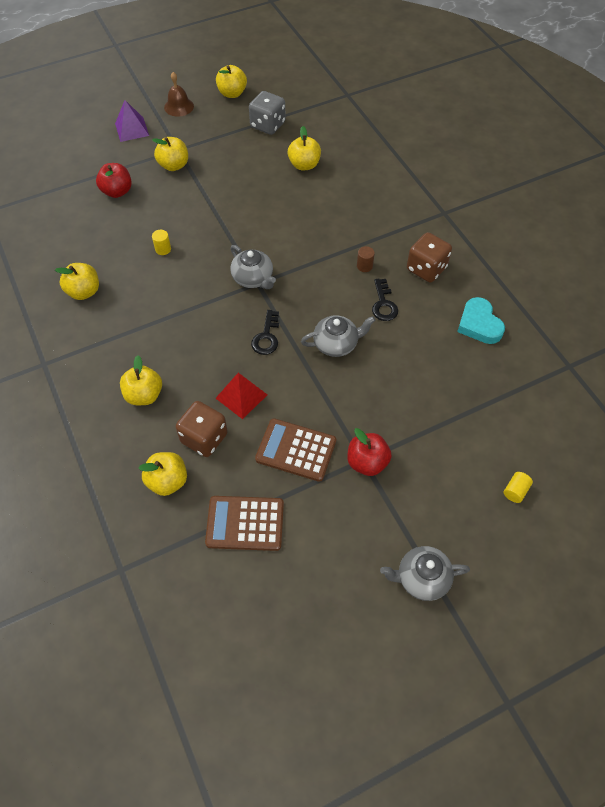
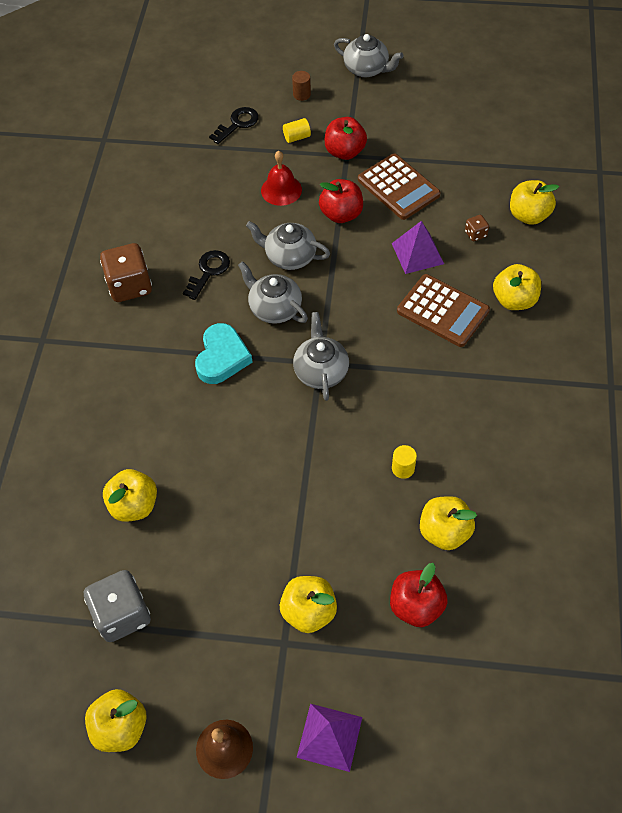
camera: 145 degrees left, 0 degrees up
(84, 291) = (530, 457): yellow apple -> yellow apple (444, 532)
(204, 438) = (475, 234): brown dice -> brown dice, size x0.46
(241, 396) = (417, 253): red pyramid -> purple pyramid
(245, 523) = (478, 157): brown calculator -> brown calculator (443, 311)
(266, 337) = (353, 297): black key -> black key (237, 124)
(316, 302) = (274, 308): none -> grey teapot
(324, 399) = (341, 214): none -> red apple
(364, 266) = (189, 322): brown cylinder -> brown cylinder (301, 94)
(389, 396) = (281, 190): none -> red bell
(479, 324) = (139, 208): turquoise heart -> turquoise heart (222, 357)
(515, 491) = (247, 84): yellow cylinder -> yellow cylinder (297, 137)

